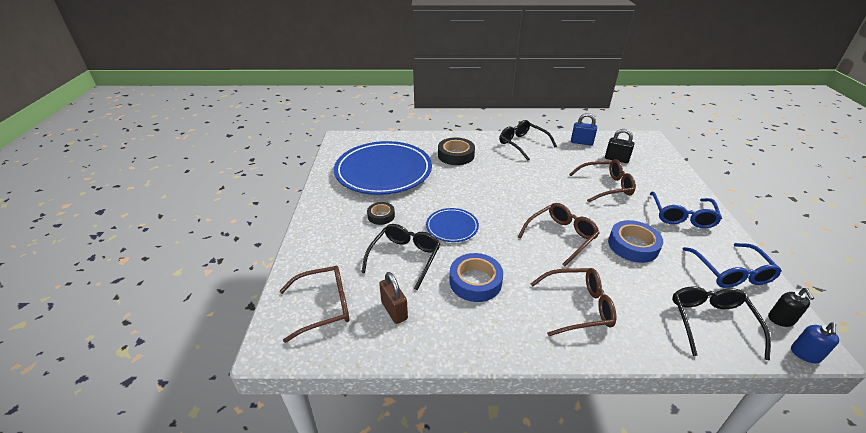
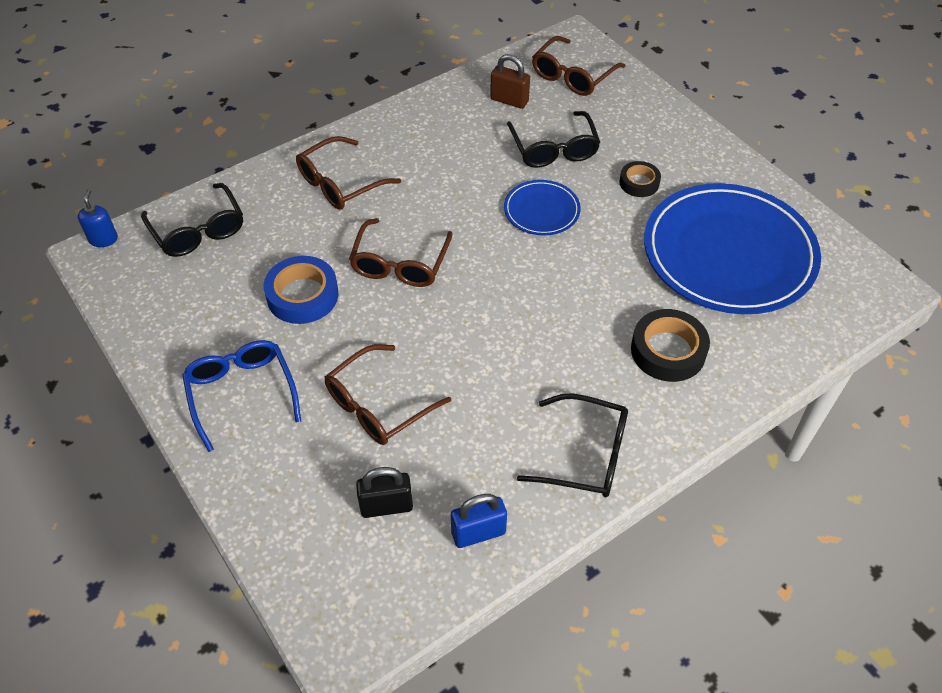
camera: 145 degrees right, 15 degrees up
(475, 281) = (459, 160): blue tape -> none
(731, 272) = (171, 312): blue glasses -> none
(781, 319) = (120, 270): black soap dispenser -> none

